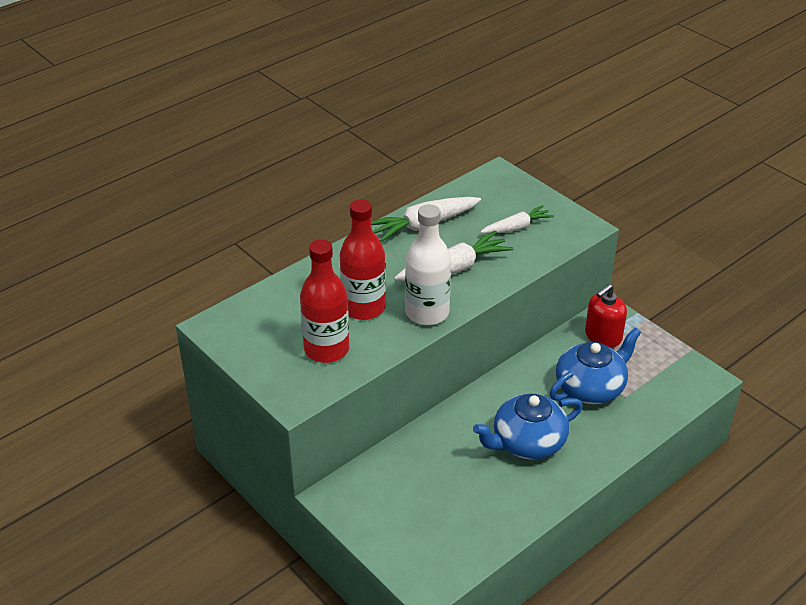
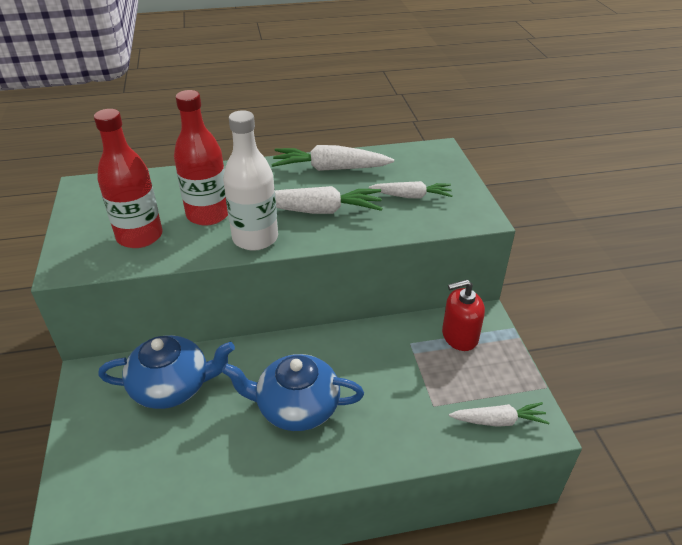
camera: 30 degrees right, 0 degrees up
(591, 387) = (405, 380): blue teapot -> blue teapot (172, 386)
(677, 387) = (498, 421): none -> white carrot

